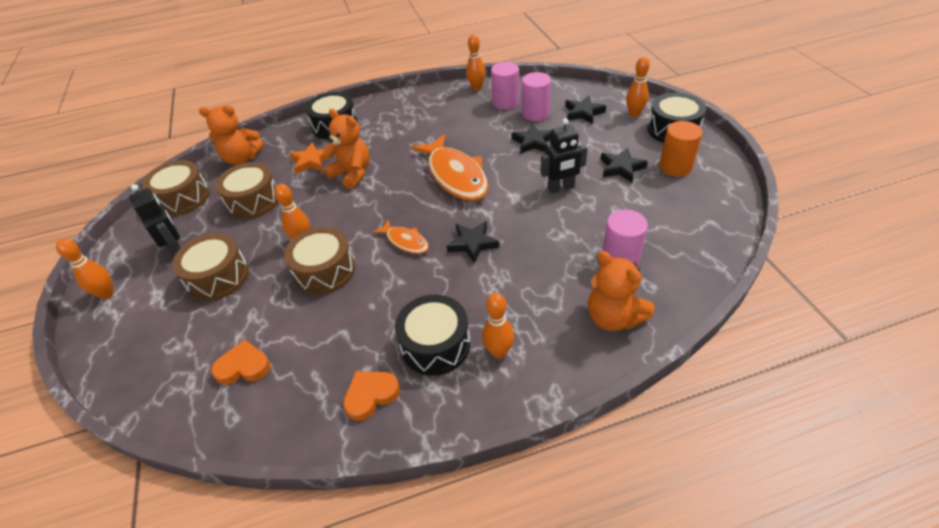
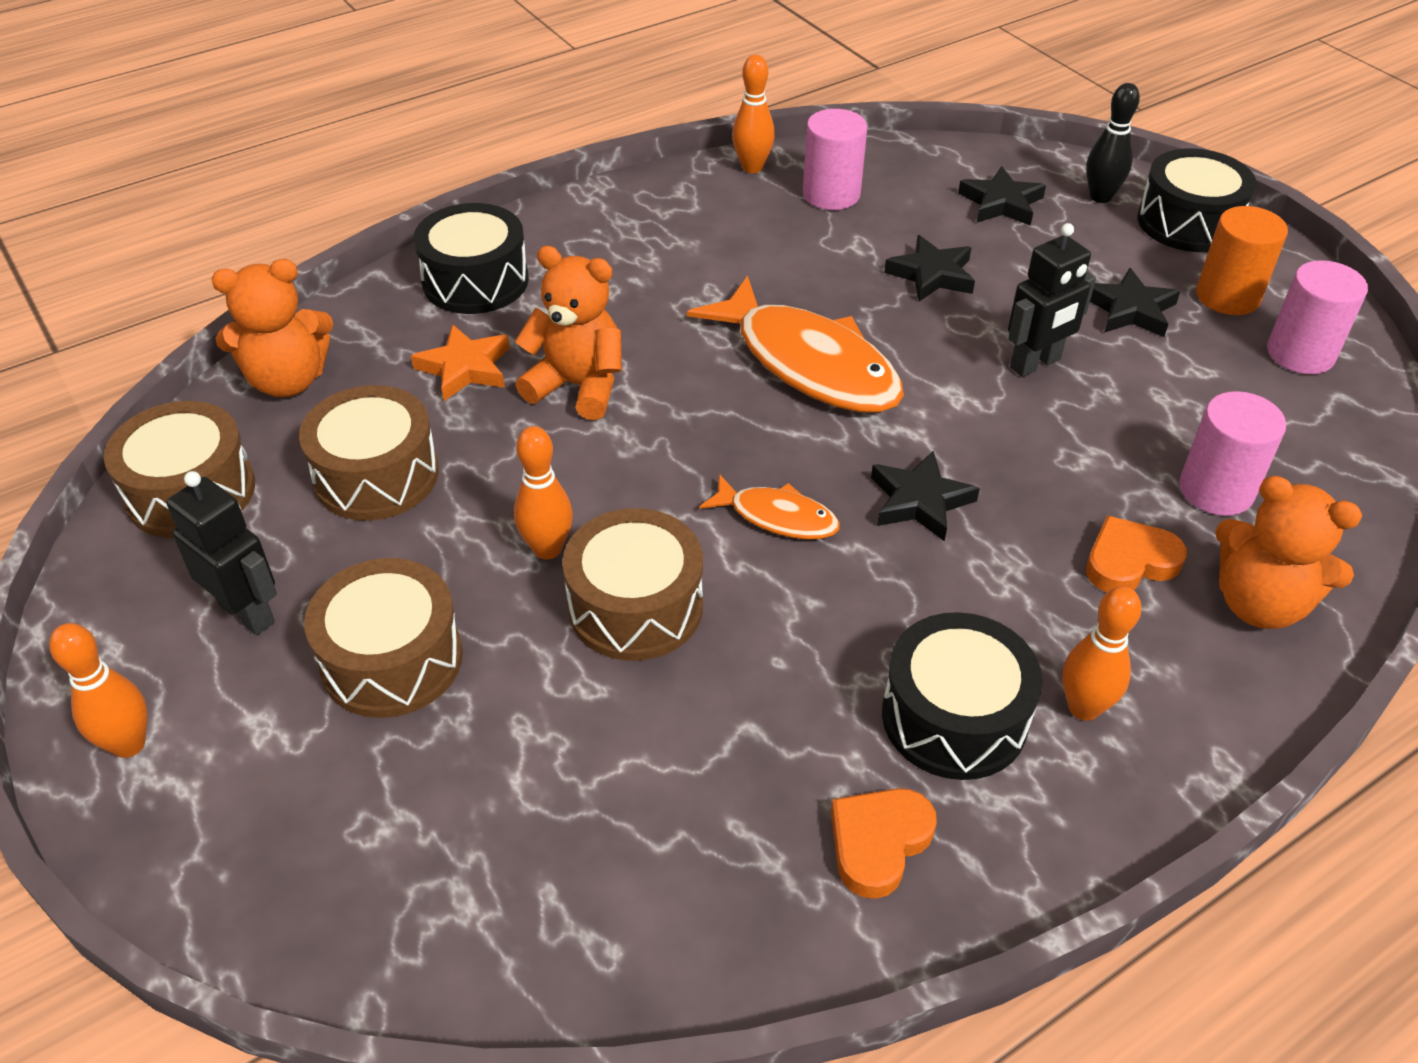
camera: 20 degrees left, 0 degrees up
(243, 366) = (569, 841): orange heart -> orange heart (1129, 561)
(535, 113) = (906, 213): pink cylinder -> pink cylinder (1300, 353)
(634, 114) = (1100, 197): orange bowling pin -> black bowling pin

